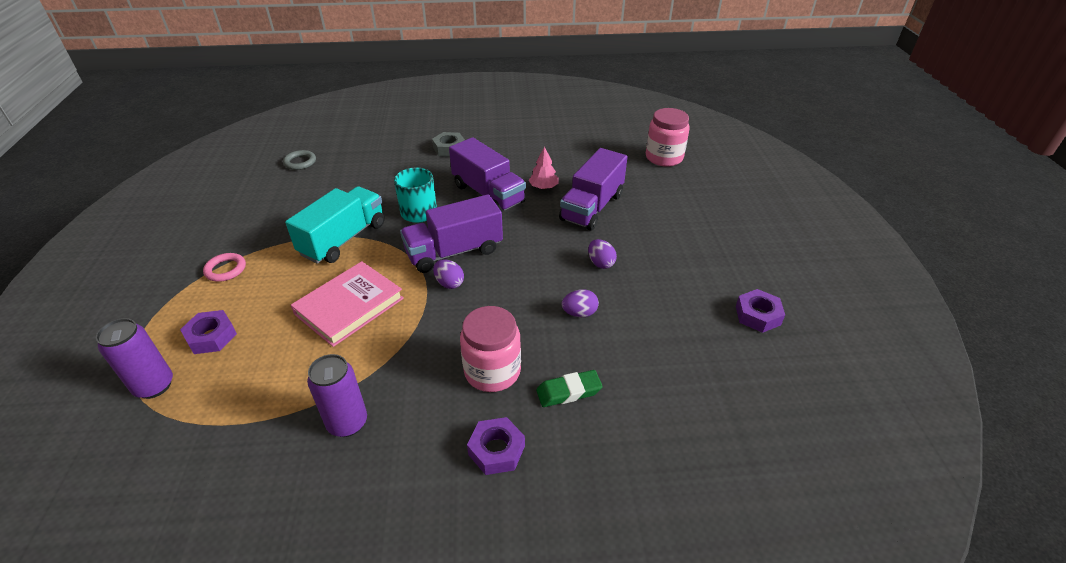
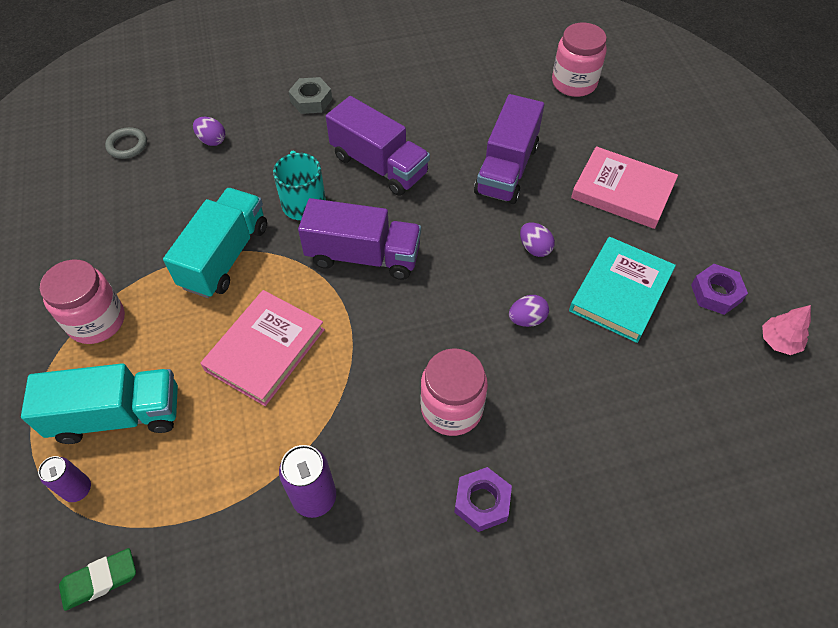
camera: 10 degrees left, 15 degrees up
(154, 386) = (78, 489): purple can -> purple can, size x0.65
(211, 336) = (118, 415): purple nut -> turquoise truck
(225, 269) = (97, 321): pink ring -> pink jar
(449, 283) = (371, 301): purple egg -> purple egg (212, 140)
(454, 252) = (363, 256): purple truck -> purple truck turned 135 degrees counterclockwise
(543, 187) = (442, 146): pink tree -> pink tree (779, 341)
(569, 392) = (539, 420): green eraser -> green eraser (100, 580)
(669, 303) = (620, 292): none -> turquoise book
(688, 232) = (622, 191): none -> pink book

